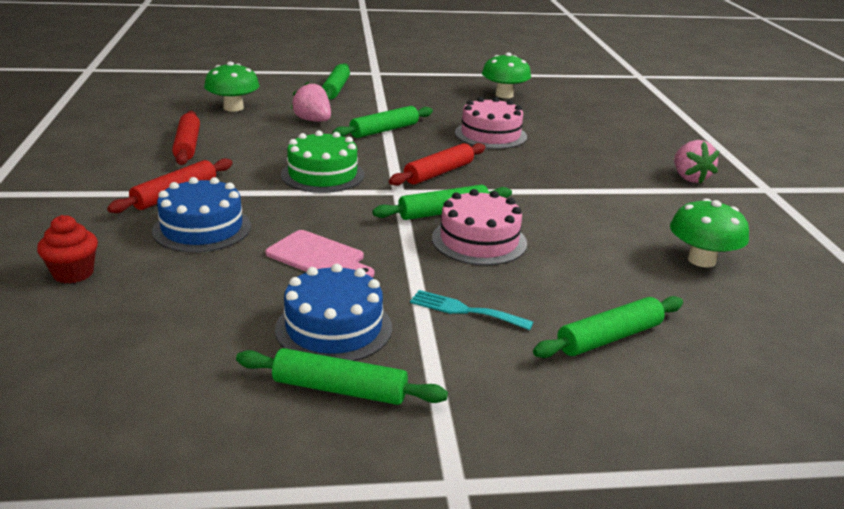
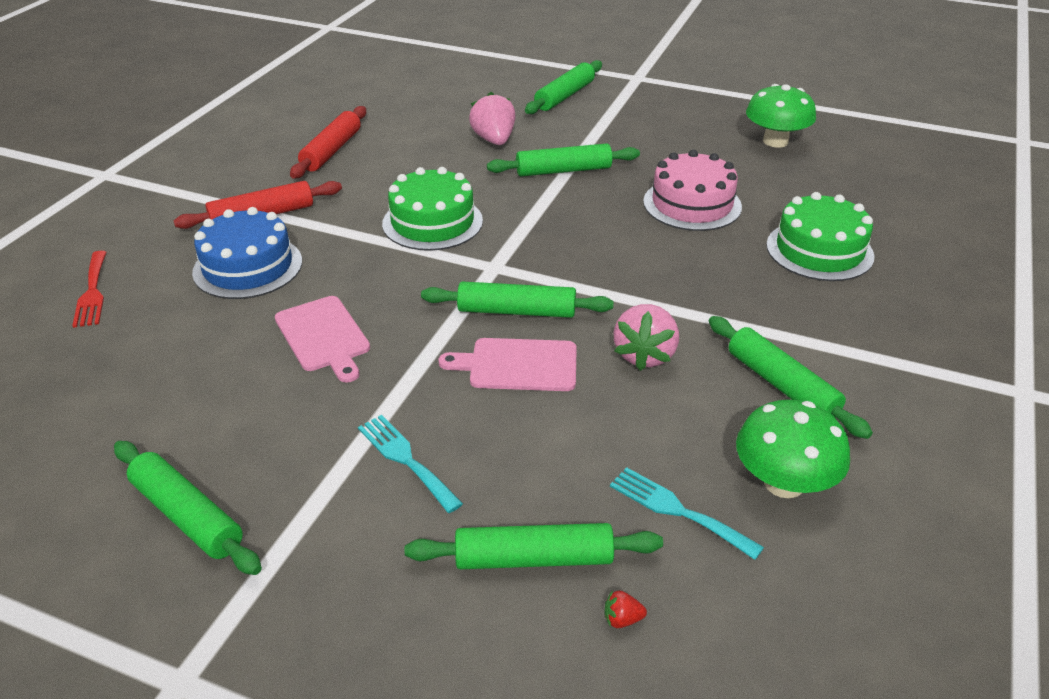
camera: 30 degrees right, 10 degrees up
(73, 273) = (92, 292): red cupcake -> red fork
(233, 108) = (425, 105): green mushroom -> none
(334, 328) = (252, 436): blue cake -> none
(439, 173) = (568, 250): red rolling pin -> none
(479, 241) = (518, 365): pink cake -> pink cutting board
(592, 145) = (819, 250): none -> green cake
(647, 214) = (781, 385): none -> green rolling pin
(662, 289) = (677, 510): none -> turquoise fork
(689, 178) = (912, 340): pink strawberry -> pink strawberry (645, 355)
(694, 351) = (622, 619): none -> red strawberry

